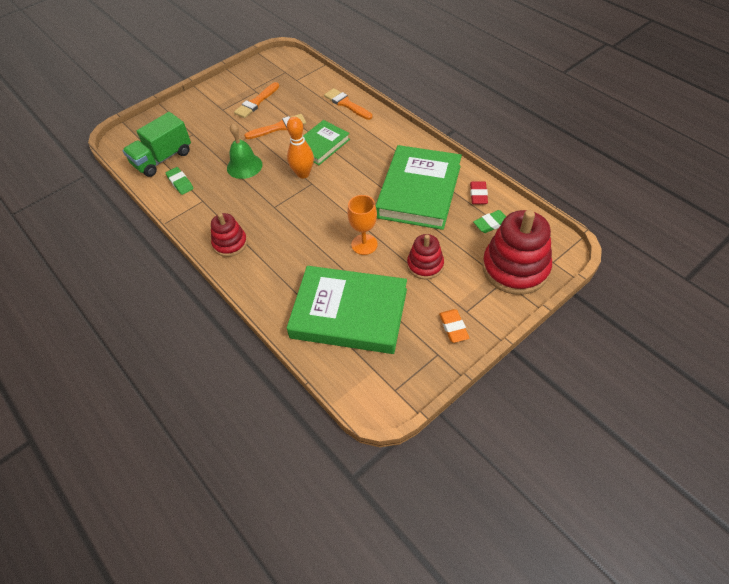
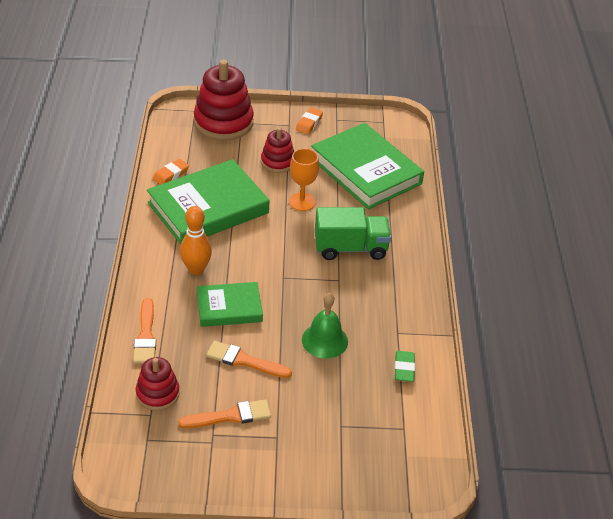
camera: 145 degrees left, 10 degrees down
(162, 159) = (400, 415): green truck -> green truck (350, 248)
(230, 243) = (406, 274): red stacking toy -> red stacking toy (157, 393)
(303, 174) = (280, 291): orange bowling pin -> orange bowling pin (196, 269)
(478, 195) = (171, 175): red eraser -> orange eraser
(491, 224) = (194, 153): green eraser -> none

